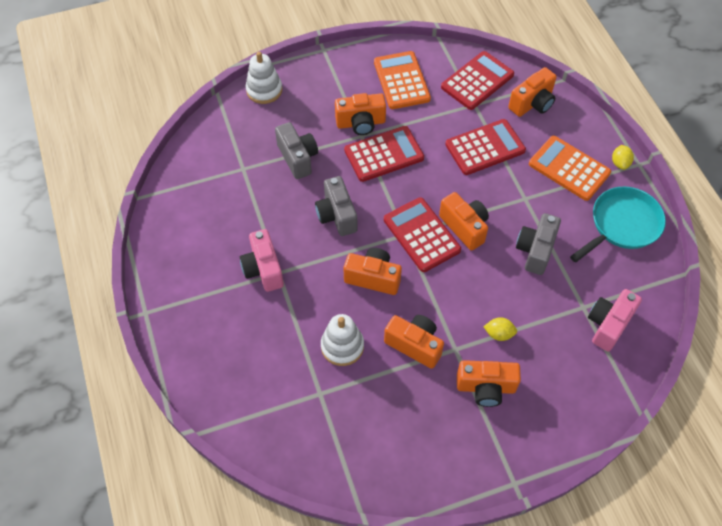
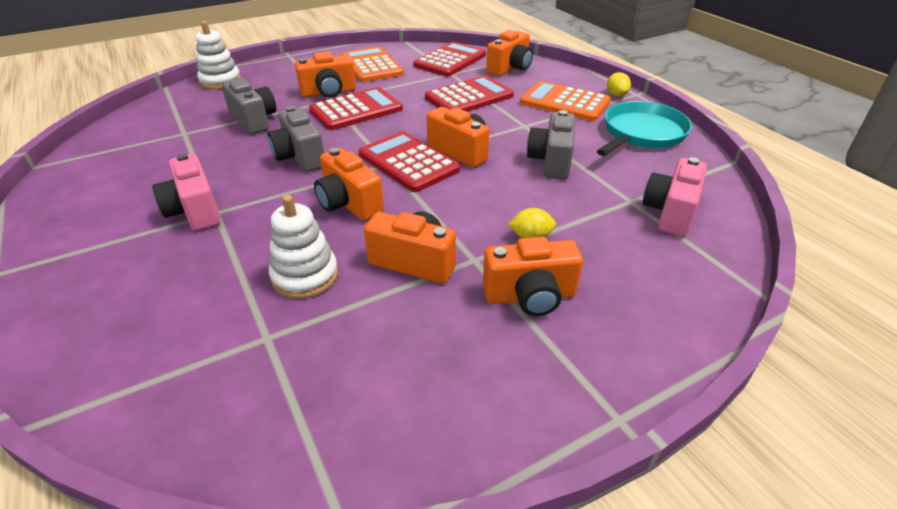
camera: 10 degrees left, 20 degrees down
(373, 278) = (349, 203): orange camera -> orange camera turned 135 degrees counterclockwise

